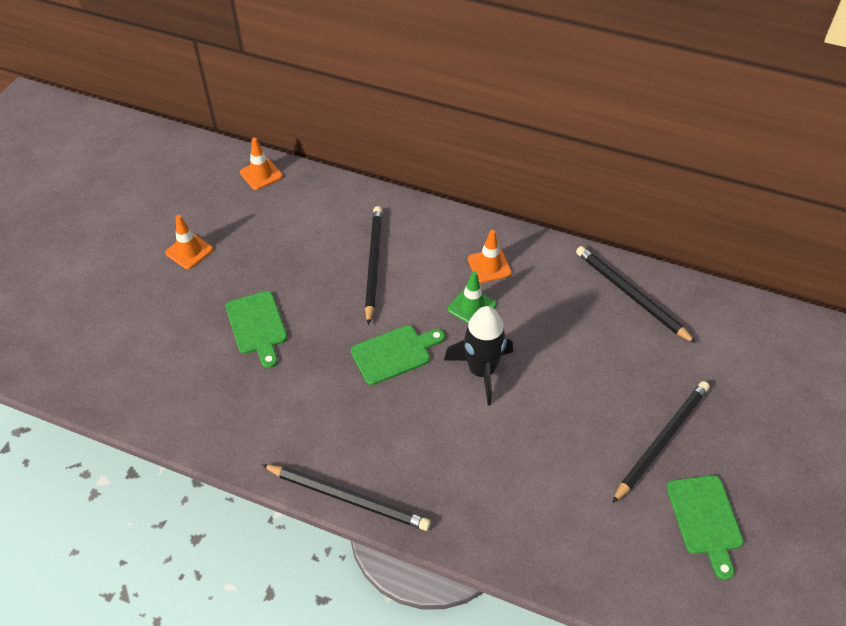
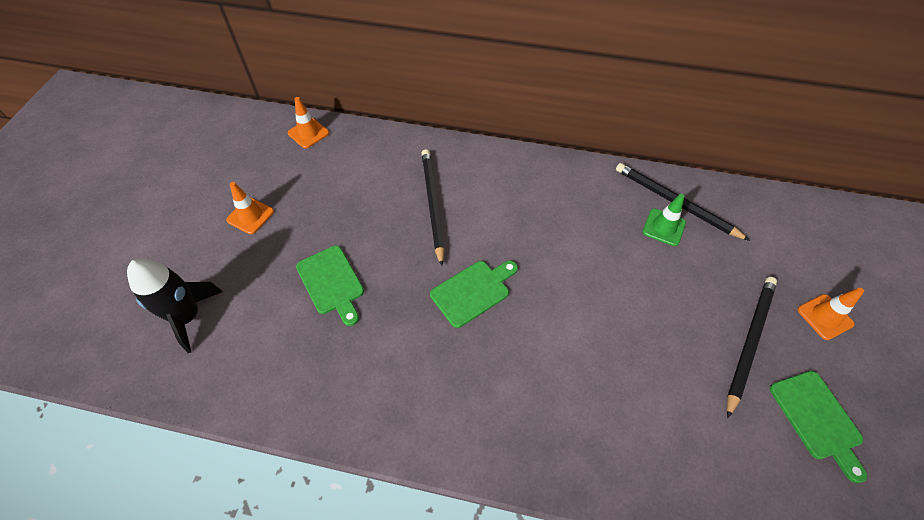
camera: 10 degrees left, 5 degrees up
(348, 498) = (462, 458): black pencil -> none
(471, 307) = (535, 234): green traffic cone -> green traffic cone (663, 227)
(481, 371) = (561, 297): black rocket -> black rocket (188, 317)
(489, 266) = (540, 192): orange traffic cone -> orange traffic cone (824, 317)

